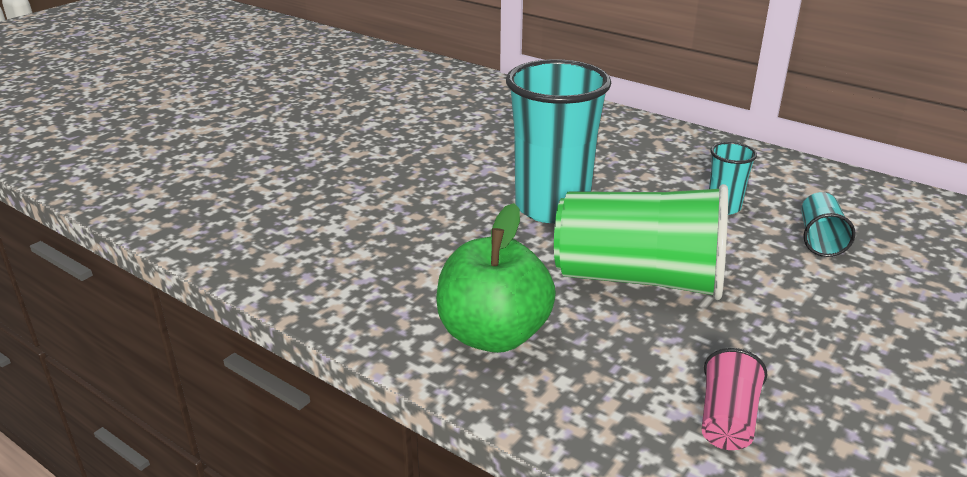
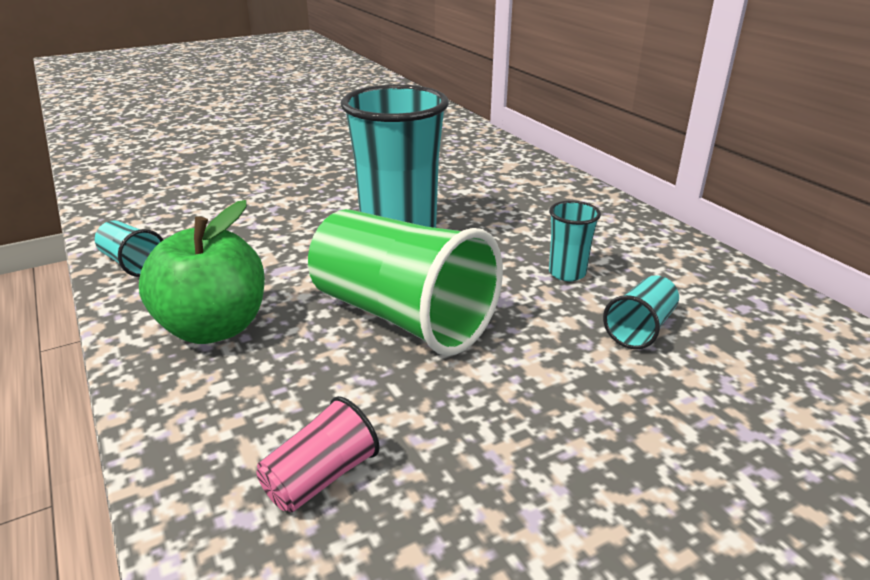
camera: 25 degrees right, 0 degrees up
(330, 298) = (133, 264): none -> turquoise cup

